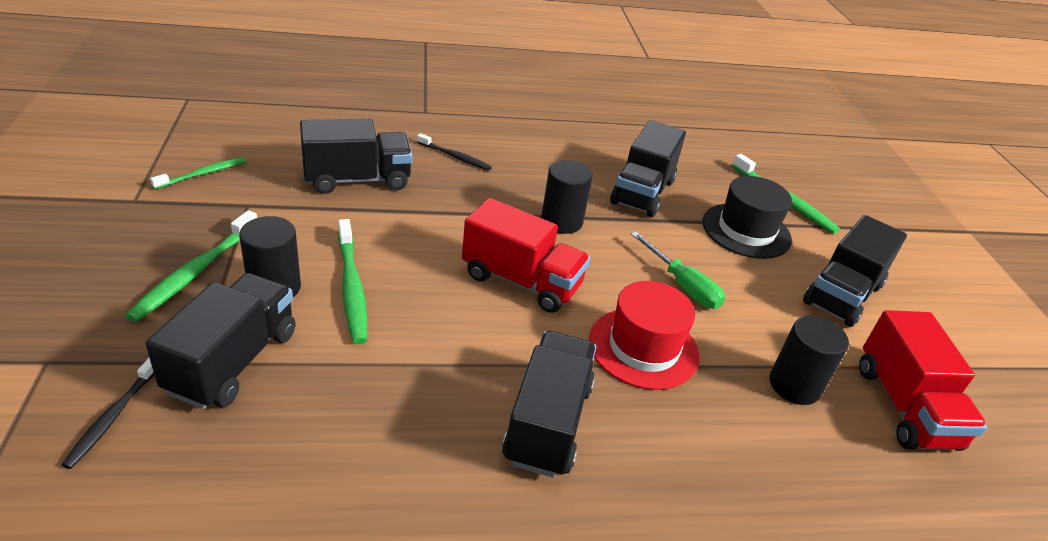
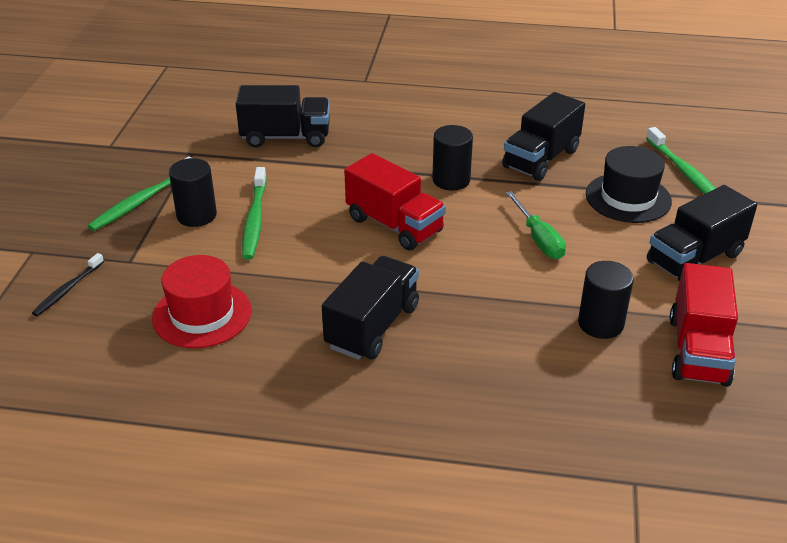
camera: 20 degrees right, 0 degrees up
(203, 174) = (165, 127): green toothbrush -> none
(233, 361) = (154, 263): black truck -> none
(455, 157) = (377, 121): black toothbrush -> none
(643, 348) = (477, 283): red hat -> red hat (202, 314)

